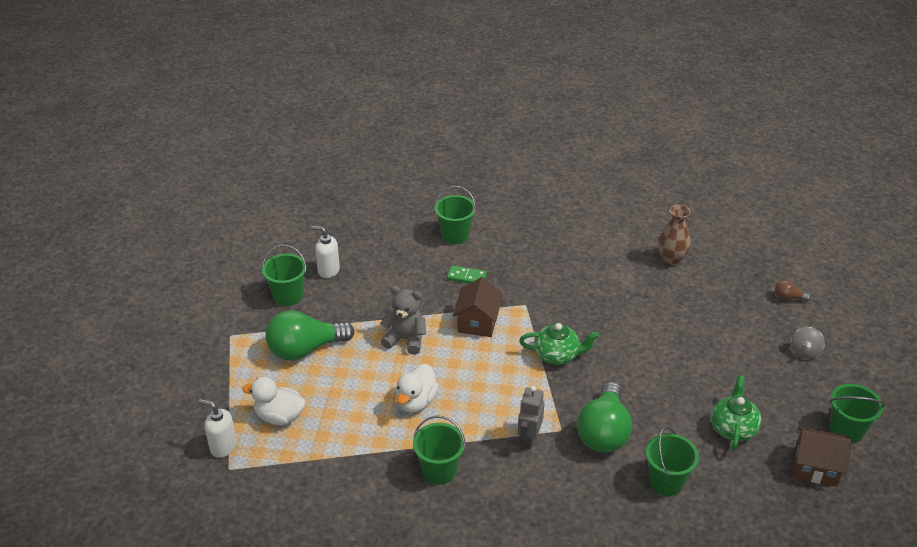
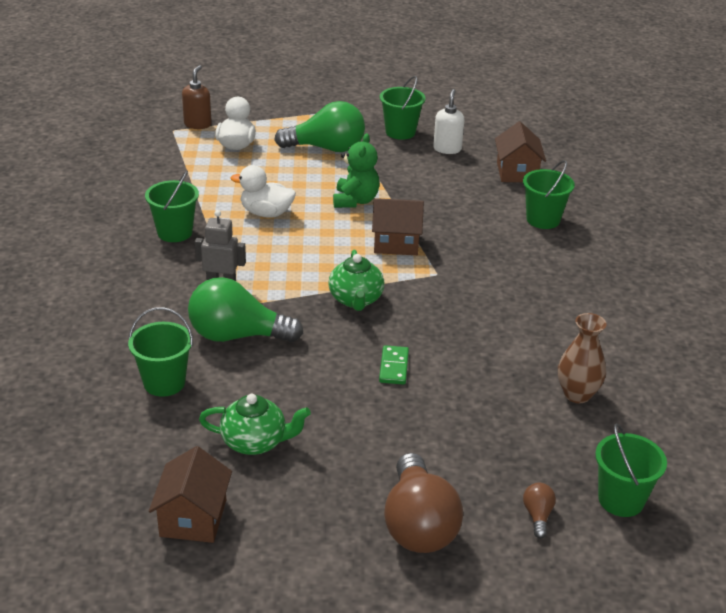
camera: 80 degrees right, 5 degrees down
(223, 446) = (197, 124): white soap dispenser -> brown soap dispenser
(305, 349) = (326, 148): green light bulb -> green light bulb turned 120 degrees clockwise
(379, 236) = (517, 172): none -> brown house
(406, 339) = (355, 201): grey teddy bear -> green teddy bear
(466, 277) = (470, 231): green domino -> green domino (393, 367)
(804, 352) = (418, 525): grey spinning top -> brown light bulb
(846, 430) = (264, 558): green bucket -> green bucket (621, 500)

